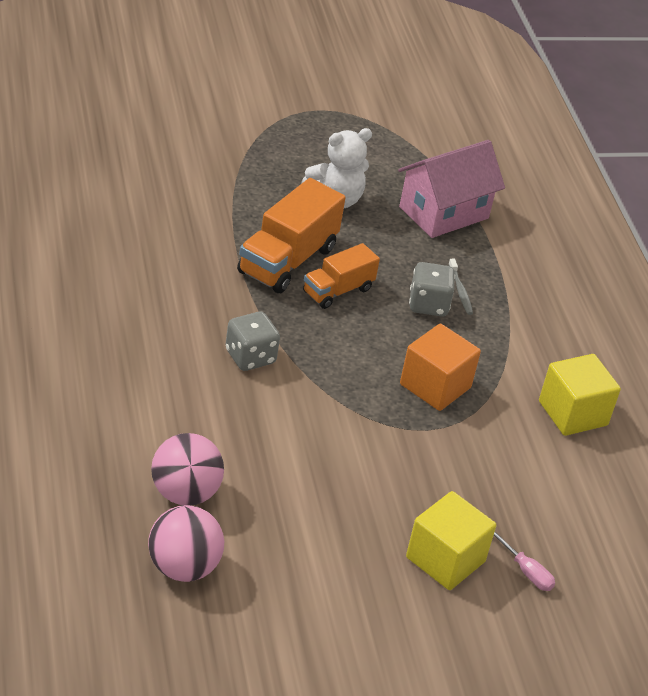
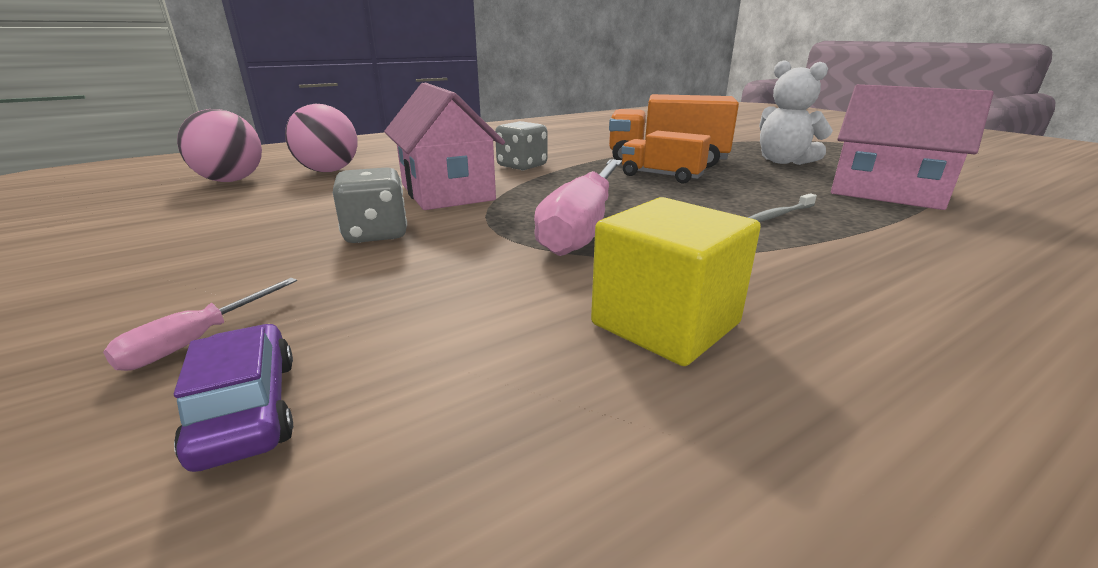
camera: 75 degrees right, 15 degrees down
(314, 429) = (447, 192): none -> pink house
(428, 304) = (719, 206): grey dice -> grey dice (376, 234)
(435, 386) = (583, 226): orange cube -> pink screwdriver
(445, 559) = (233, 274): yellow cube -> none
(587, 552) = (247, 409): none -> purple car

